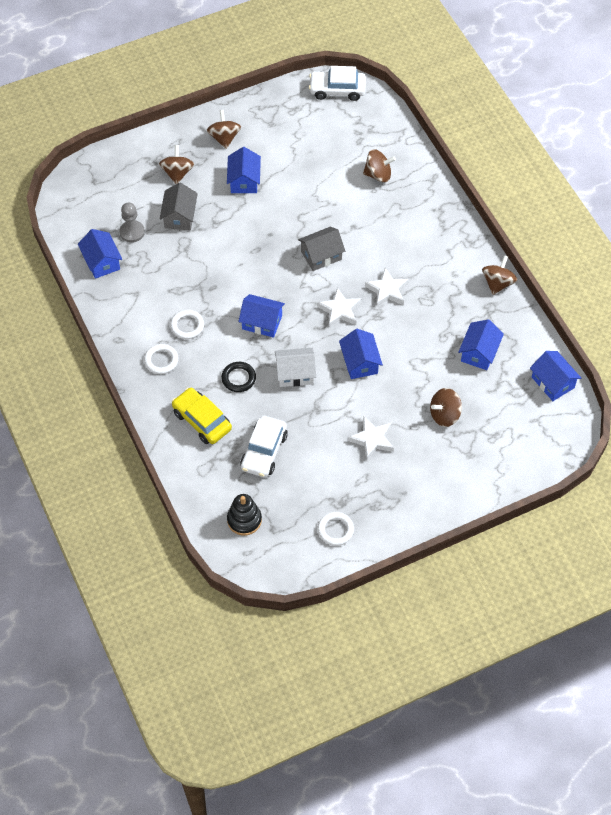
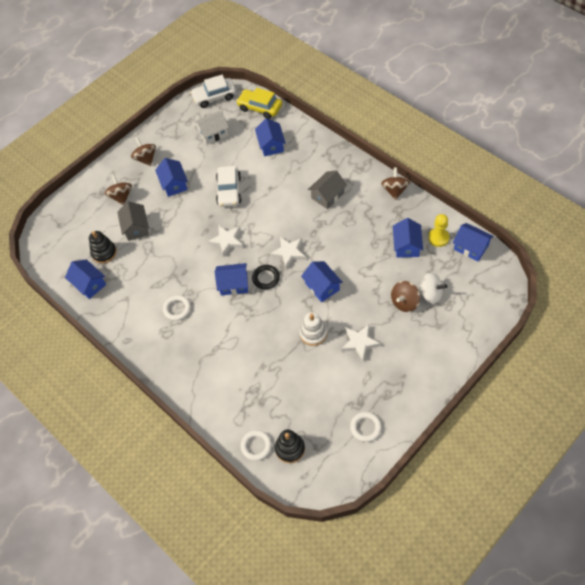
camera: 15 degrees left, 0 degrees up
(132, 232) = (104, 253): grey pawn -> black stacking toy
(161, 360) = (168, 344): white ring -> white ring (256, 446)
(202, 420) = (220, 380): yellow car -> yellow car (260, 108)
(238, 378) = (235, 335): black ring -> black ring (266, 278)
(264, 451) = (280, 385): white car -> white car (229, 191)
(295, 373) = (277, 314): white house -> white house (213, 133)
(321, 255) = (256, 217): grey house -> grey house (327, 195)
(325, 410) = (313, 333): none -> white stacking toy
(378, 174) = (271, 145): brown spinning top -> blue house
(387, 290) = (317, 225): white star -> white star (227, 241)
(479, 417) = (430, 294): none -> white spinning top
(520, 357) = (438, 238): none -> yellow pawn

